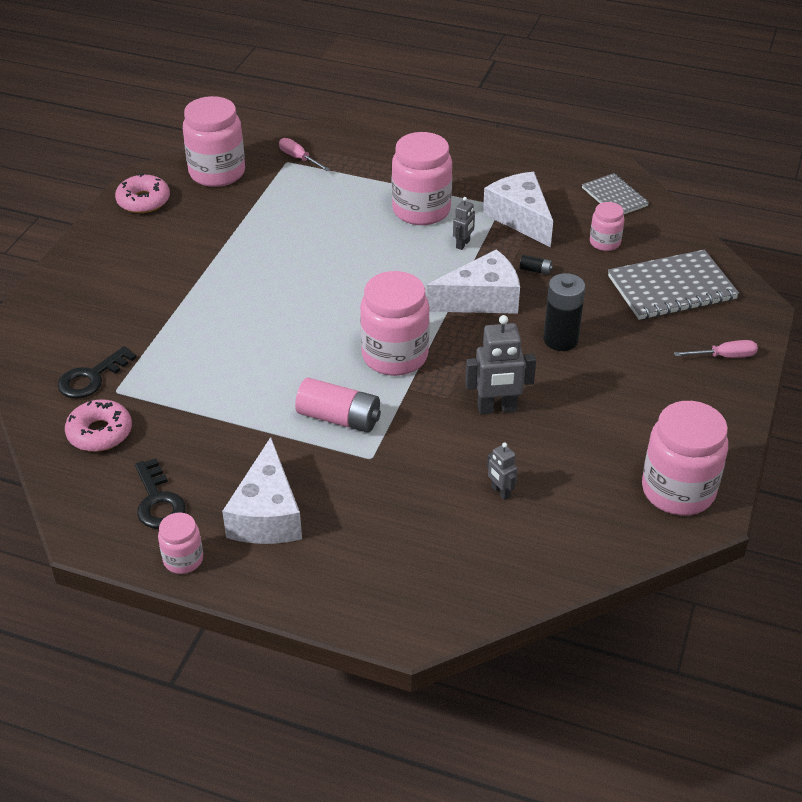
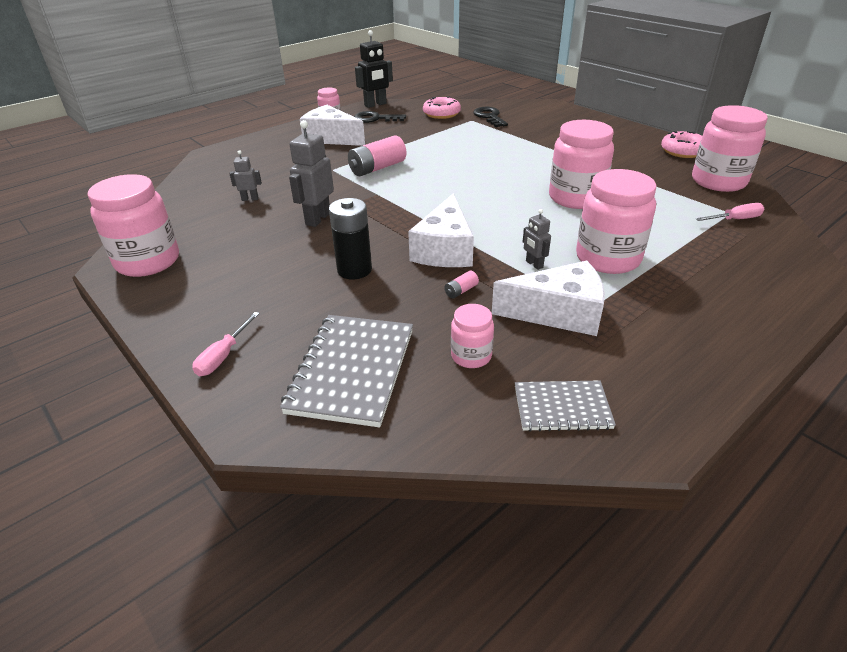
camera: 120 degrees right, 5 degrees down
(87, 532) = (375, 105): none -> black robot
(395, 356) = (415, 197): pink jar -> pink jar (576, 198)
(535, 270) = (461, 291): black battery -> pink battery

